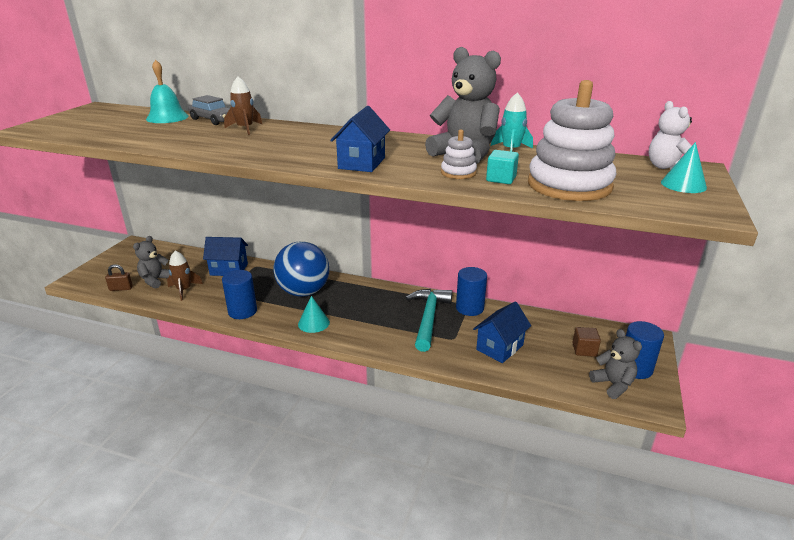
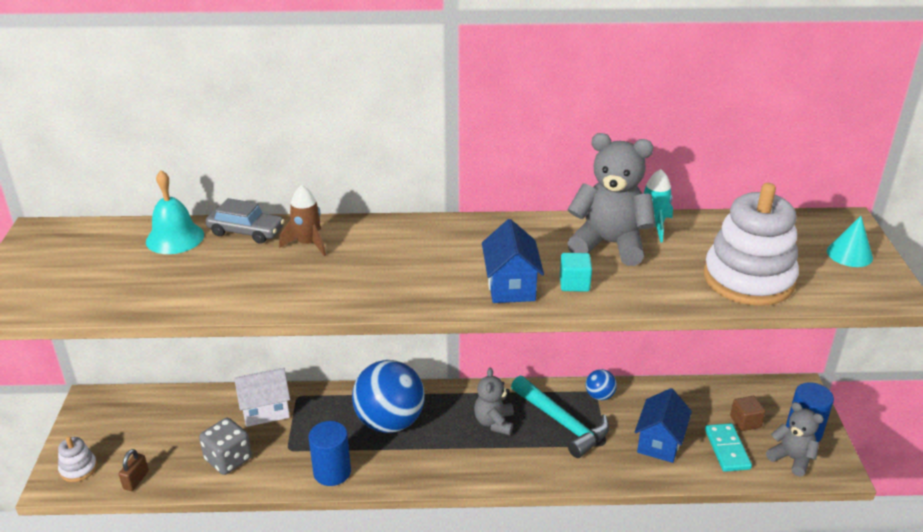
camera: 20 degrees left, 5 degrees up
(121, 288) = (136, 480): brown padlock -> brown padlock turned 45 degrees counterclockwise
(155, 280) = (175, 454): grey teddy bear -> grey teddy bear (494, 422)
(184, 290) = (228, 459): brown rocket -> grey dice
(229, 269) = (265, 410): blue house -> white house
(313, 323) = (433, 465): turquoise cone -> none
(428, 318) = (562, 422): turquoise hammer -> turquoise hammer turned 150 degrees clockwise
(458, 173) = (627, 281): white stacking toy -> white stacking toy (78, 468)
(469, 308) = (599, 396): blue cylinder -> blue ball
(501, 179) = (677, 283): turquoise cube -> turquoise cube (574, 283)
(556, 365) = (727, 449): none -> turquoise domino
(666, 167) = (820, 227): white teddy bear -> none

